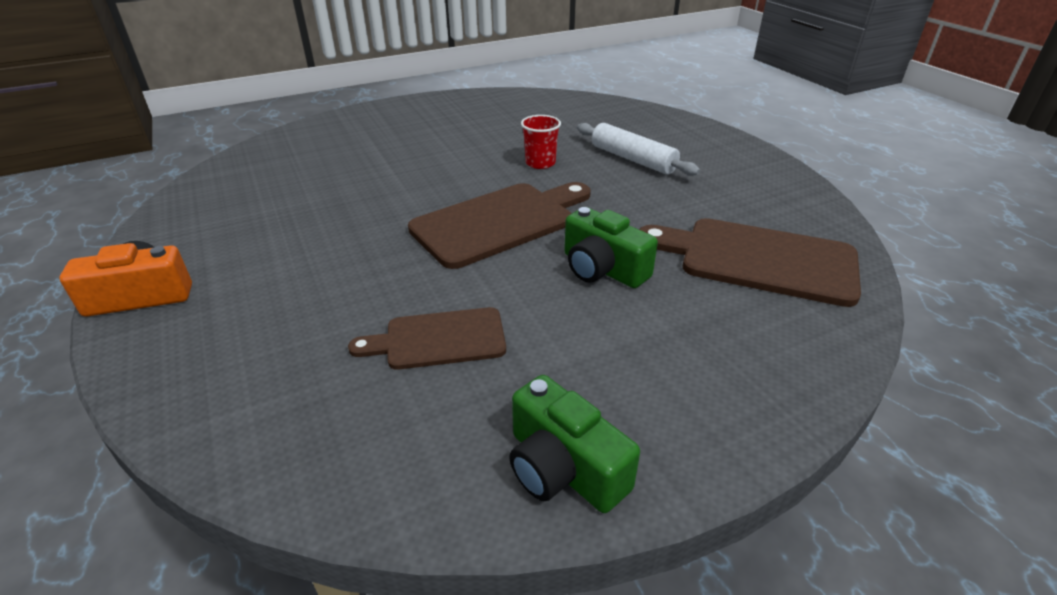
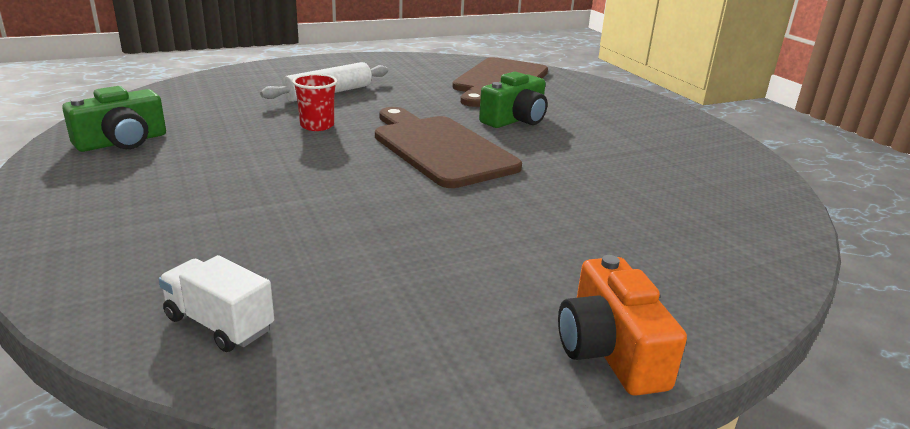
camera: 90 degrees left, 10 degrees down
(248, 169) = (219, 324): none -> white truck
(438, 339) = (620, 175): brown cutting board -> none
(563, 468) = (716, 145): green camera -> green camera (122, 142)

